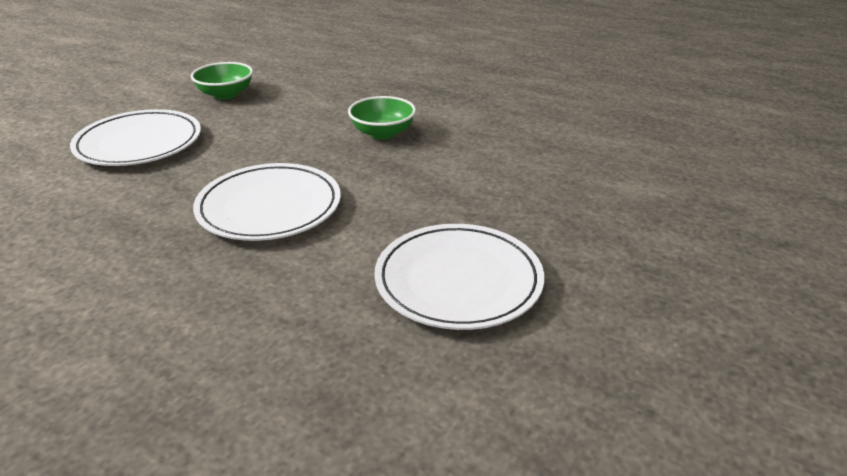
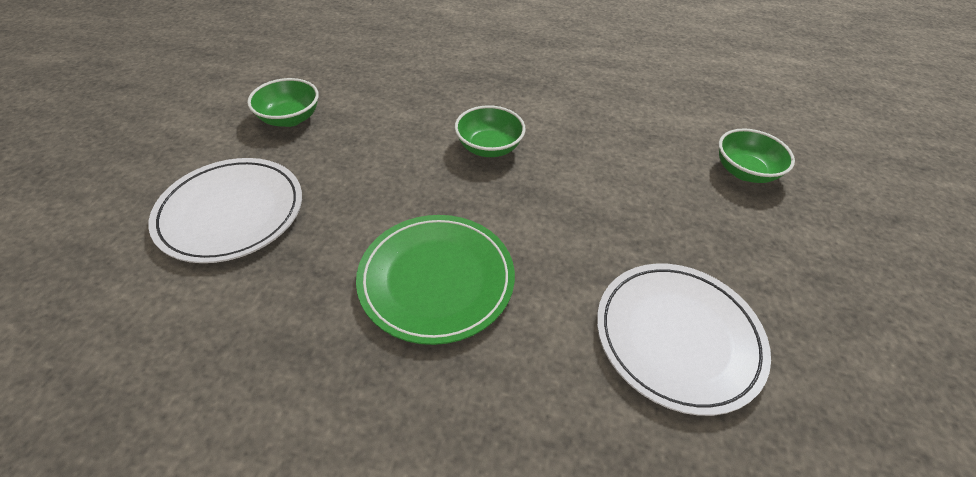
camera: 20 degrees left, 15 degrees up
(269, 207) = (436, 279): white plate -> green plate
(632, 183) = (744, 171): none -> green bowl

